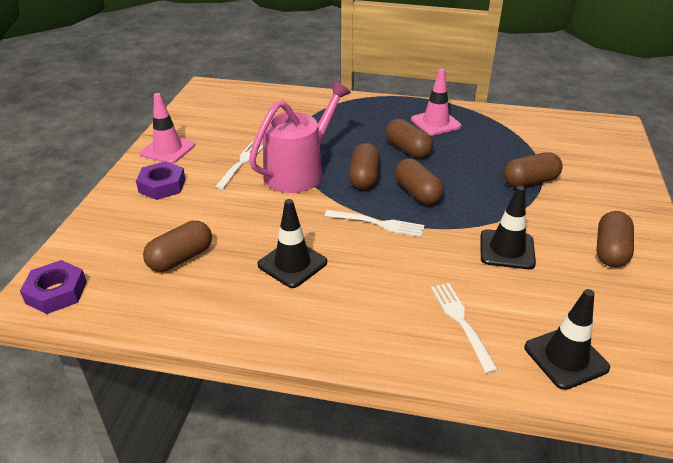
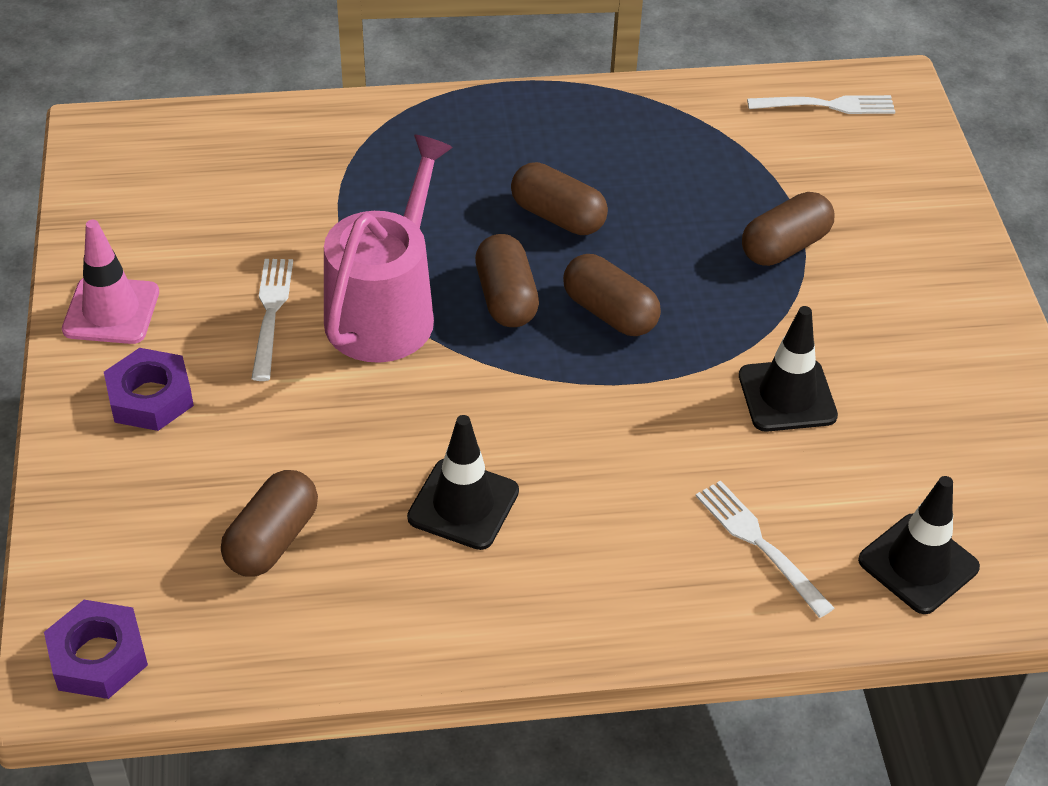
camera: 20 degrees left, 10 degrees up
(378, 223) = (569, 392): white fork -> white fork (827, 105)
(435, 123) = (584, 141): pink traffic cone -> none
(610, 251) = (939, 361): brown capsule -> none

